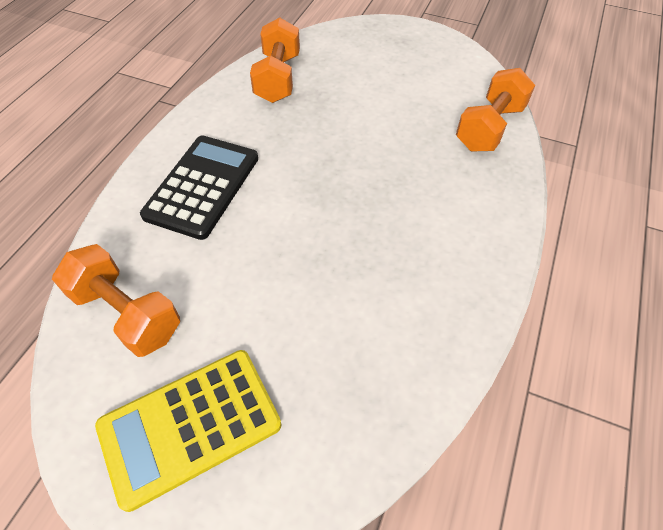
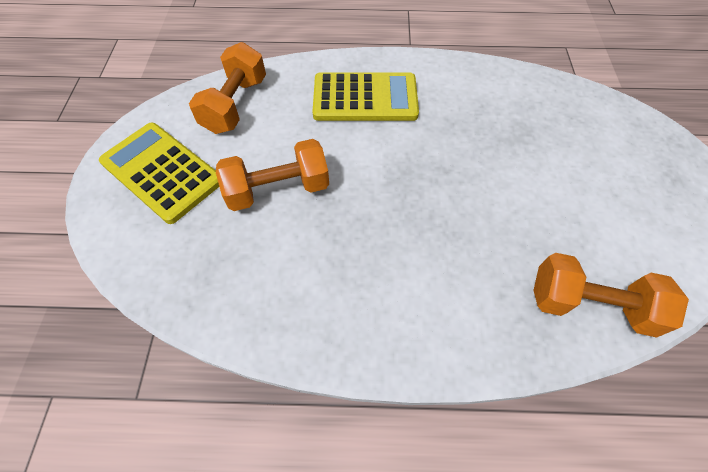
camera: 70 degrees right, 5 degrees up
(202, 186) = (365, 98): black calculator -> yellow calculator
(278, 78) = (524, 97): orange dumbbell -> orange dumbbell (278, 189)

